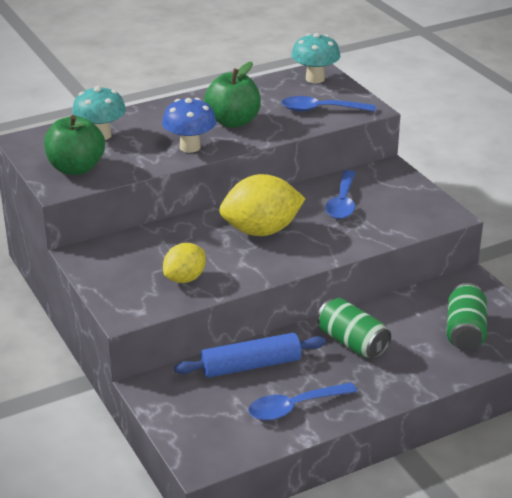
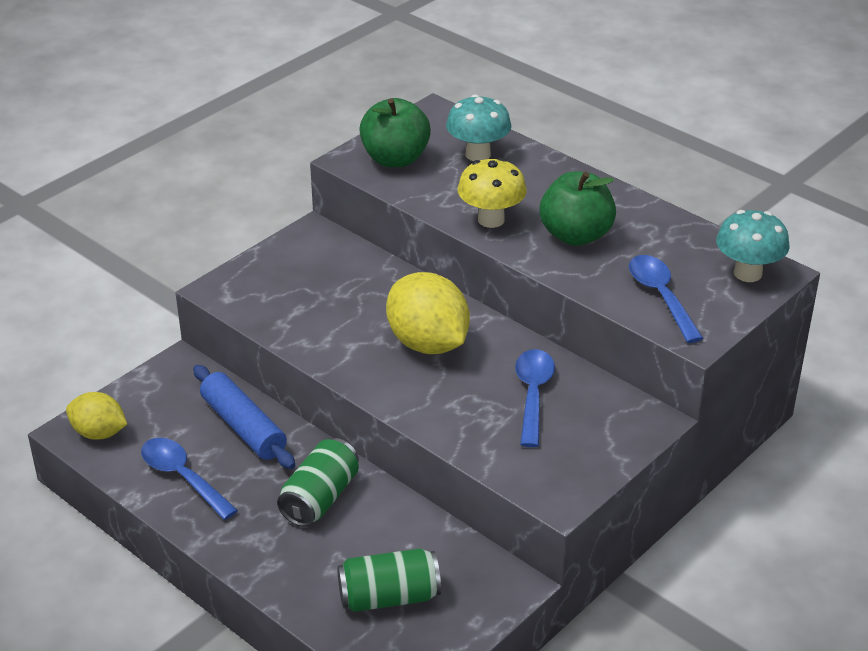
camera: 70 degrees right, 5 degrees up
(185, 278) = (301, 312): yellow lemon -> yellow lemon (99, 433)
(190, 147) = (491, 219): blue mushroom -> yellow mushroom
(342, 202) = (533, 394): blue spoon -> blue spoon turned 105 degrees clockwise

